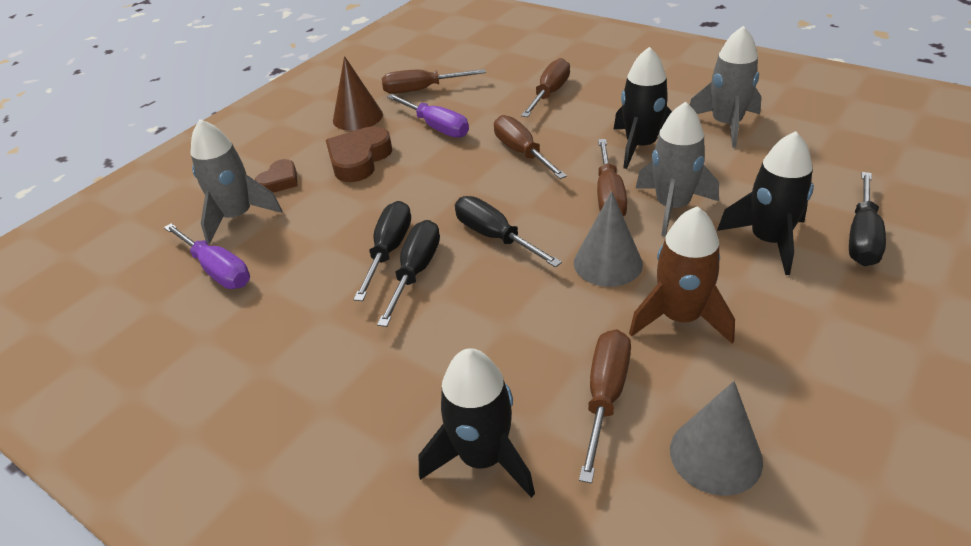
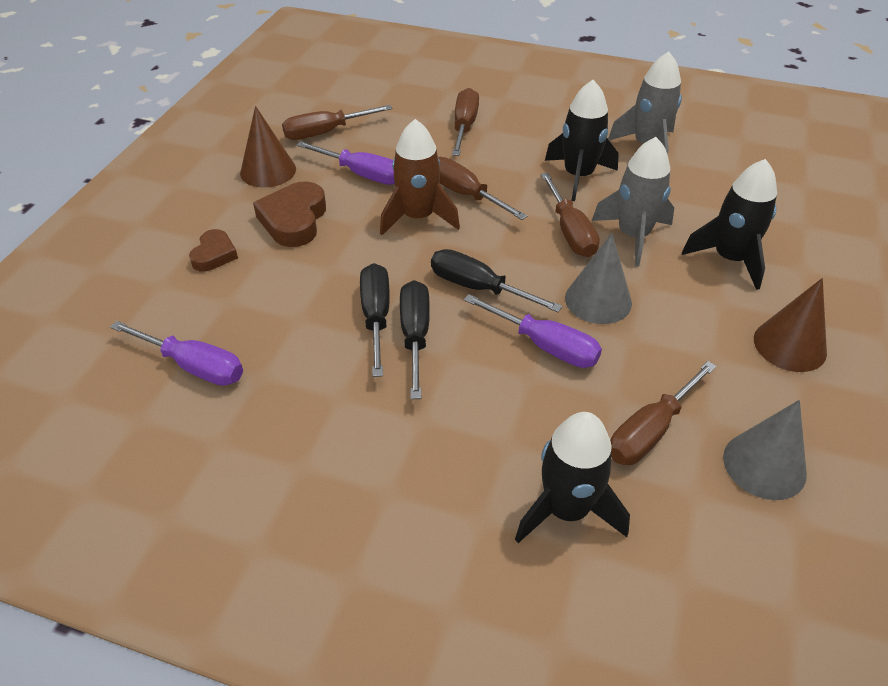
camera: 20 degrees left, 5 degrees up
(238, 216) = (186, 302): grey rocket -> none
(534, 298) = (544, 345): none -> purple screwdriver
(605, 397) = (651, 430): brown screwdriver -> brown screwdriver turned 135 degrees counterclockwise
(679, 318) = (684, 344): brown rocket -> brown rocket (417, 217)
(800, 336) = (789, 345): none -> brown cone
(862, 236) = (804, 245): black screwdriver -> none

